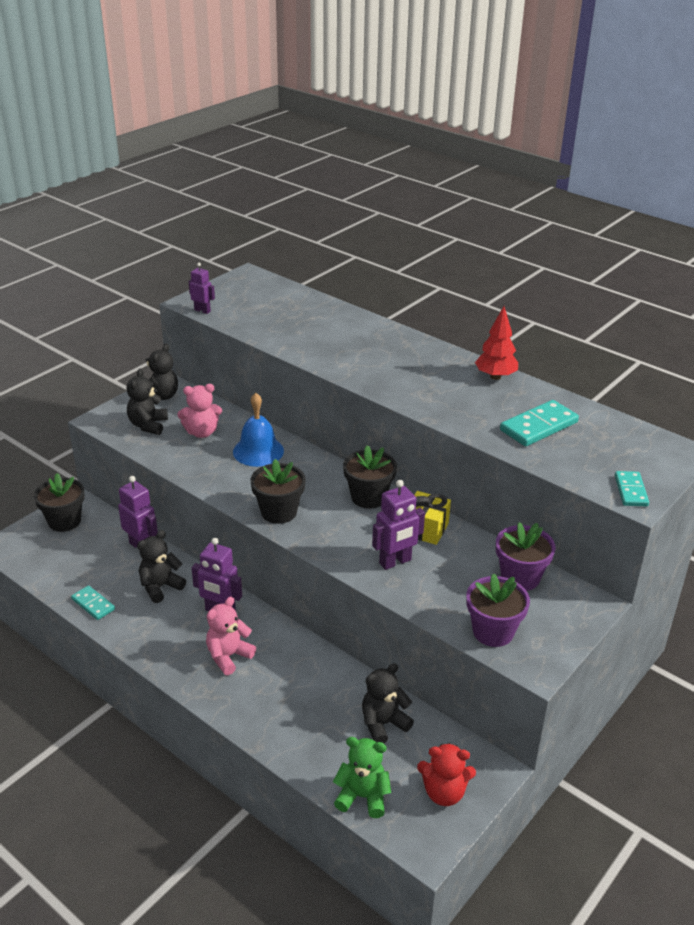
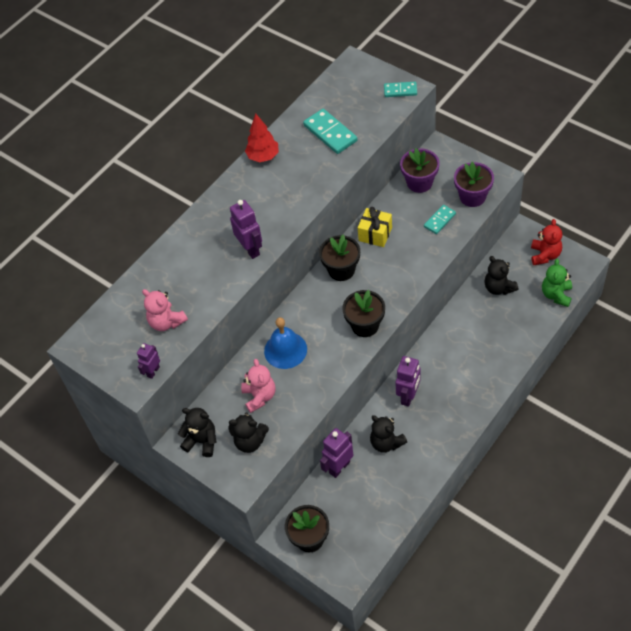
camera: 85 degrees left, 20 degrees up
(93, 604) = (411, 487): turquoise domino -> turquoise domino (439, 220)
(228, 656) = (453, 383): pink teddy bear -> pink teddy bear (166, 322)
(395, 562) = (413, 250): purple robot -> purple robot (250, 249)

